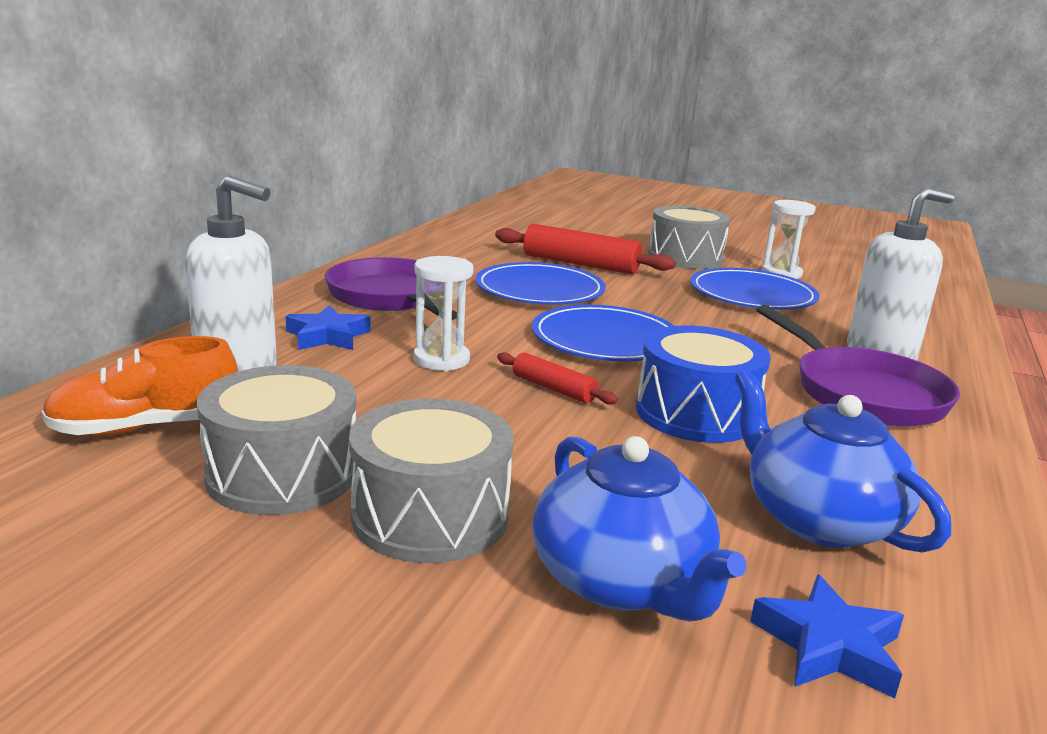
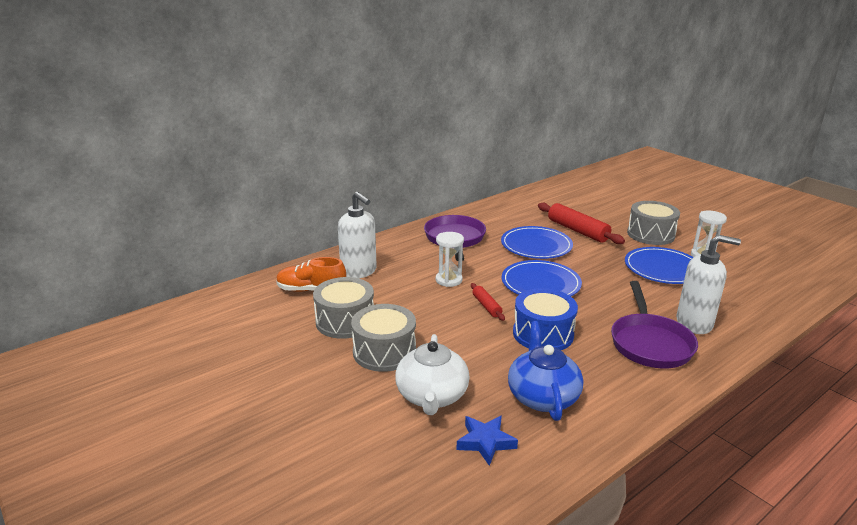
camera: 30 degrees right, 5 degrees up
(327, 336) = (409, 257): blue star -> none
(622, 581) = (432, 396): blue teapot -> white teapot

